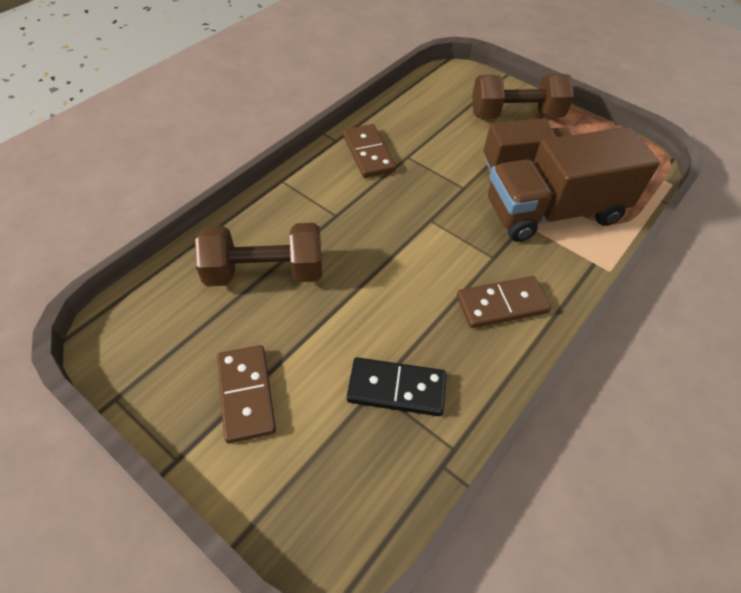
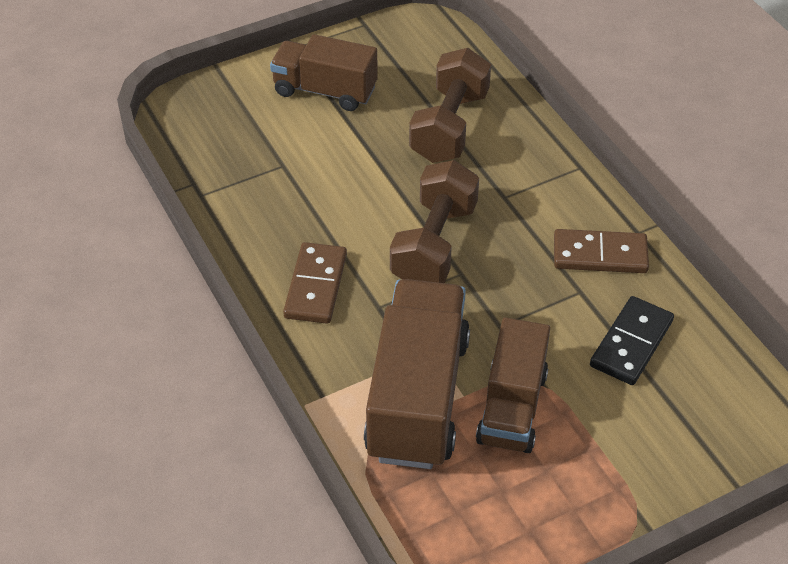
camera: 115 degrees right, 5 degrees down
(246, 394) = (325, 91): brown domino -> brown truck
(396, 389) = (274, 178): black domino -> black domino (631, 343)
(515, 115) = (628, 452): brown dumbbell -> brown dumbbell (434, 244)

